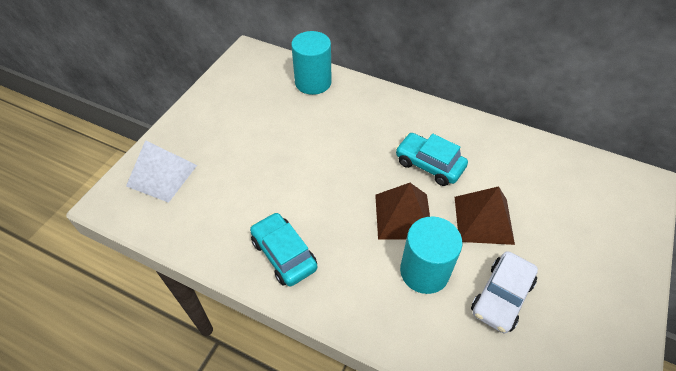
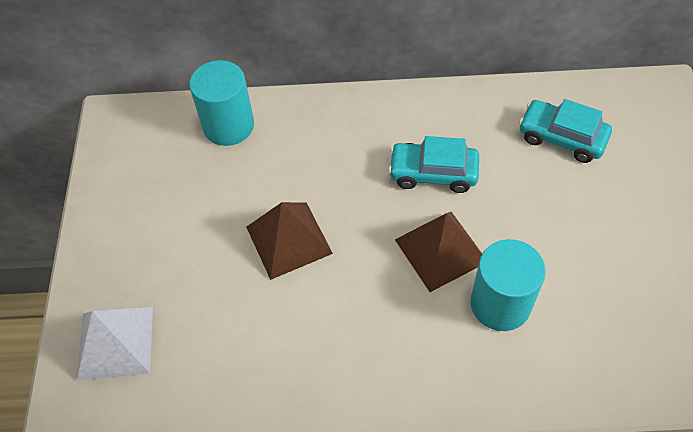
camera: 25 degrees left, 5 degrees up
(284, 254) = (335, 364): turquoise car -> turquoise car (562, 138)
(483, 220) = (528, 212): brown pyramid -> brown pyramid (289, 240)
(501, 297) = (592, 291): white car -> none

